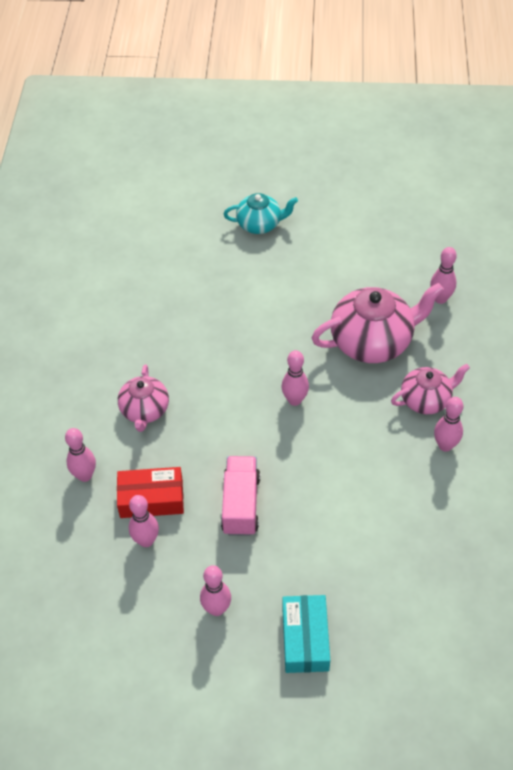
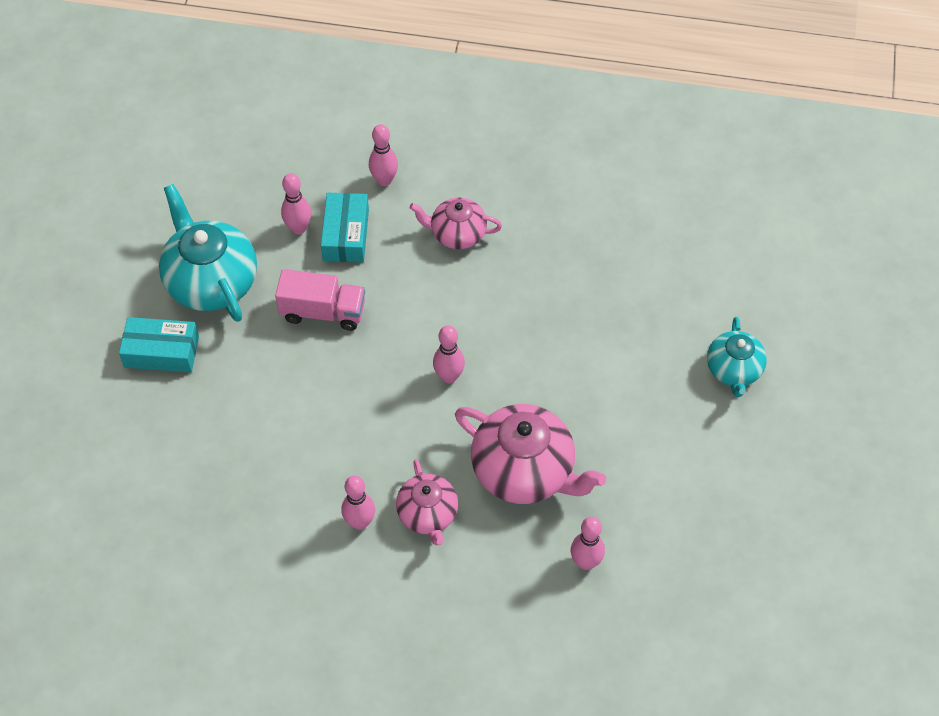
camera: 95 degrees right, 5 degrees up
(151, 498) = (346, 235): red box -> turquoise box
(217, 609) = (211, 281): pink bowling pin -> turquoise teapot
(372, 341) = (524, 470): pink teapot -> pink teapot turned 45 degrees counterclockwise

